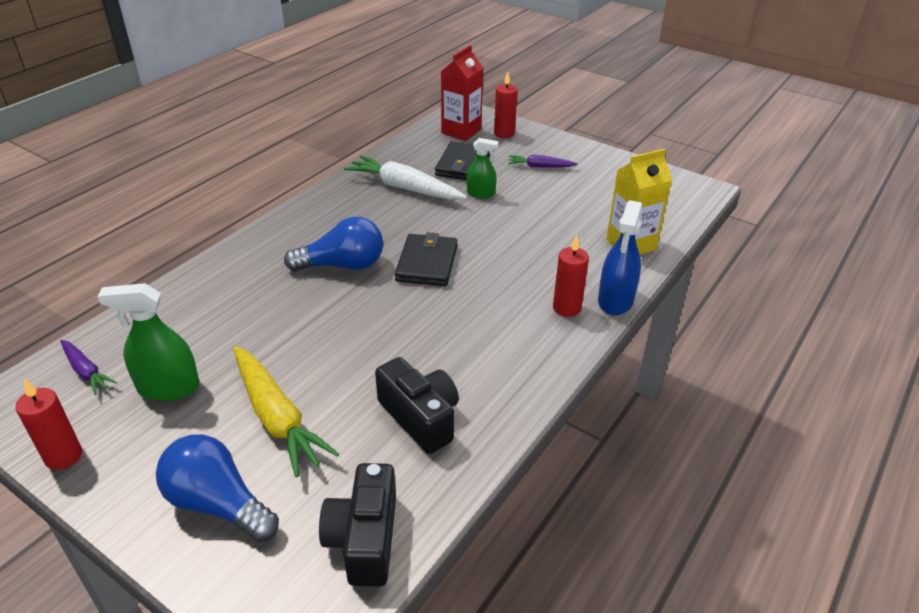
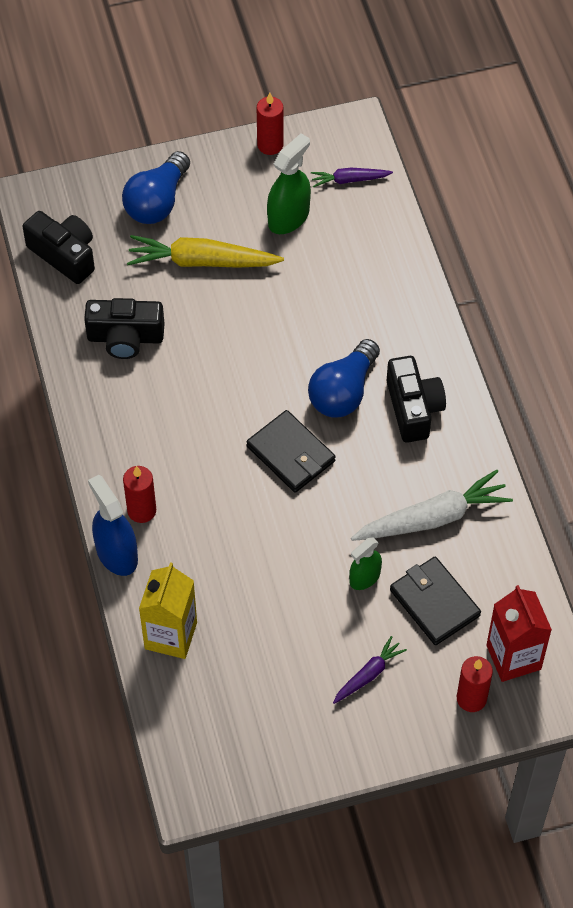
camera: 130 degrees right, 20 degrees up
(218, 504) = (157, 201): blue light bulb -> blue light bulb turned 135 degrees clockwise
(323, 229) = (413, 408): none -> black camera

